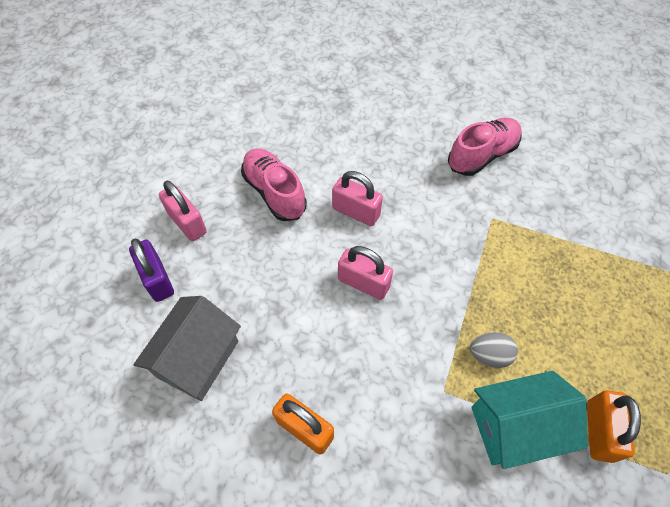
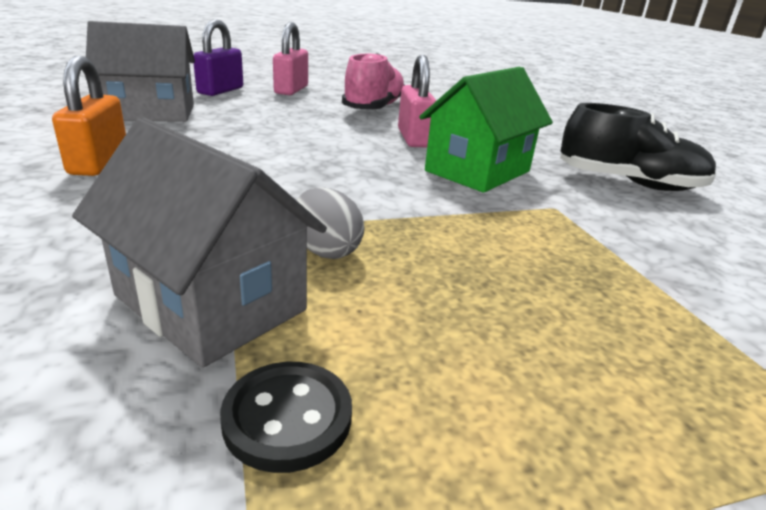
camera: 50 degrees right, 30 degrees down
(363, 283) = (329, 156): pink padlock -> none
(429, 217) = (478, 171): none -> green house
(482, 155) = (629, 183): pink shoe -> black shoe
(515, 427) = (210, 302): turquoise house -> grey house
(599, 431) = (287, 417): orange padlock -> black button

